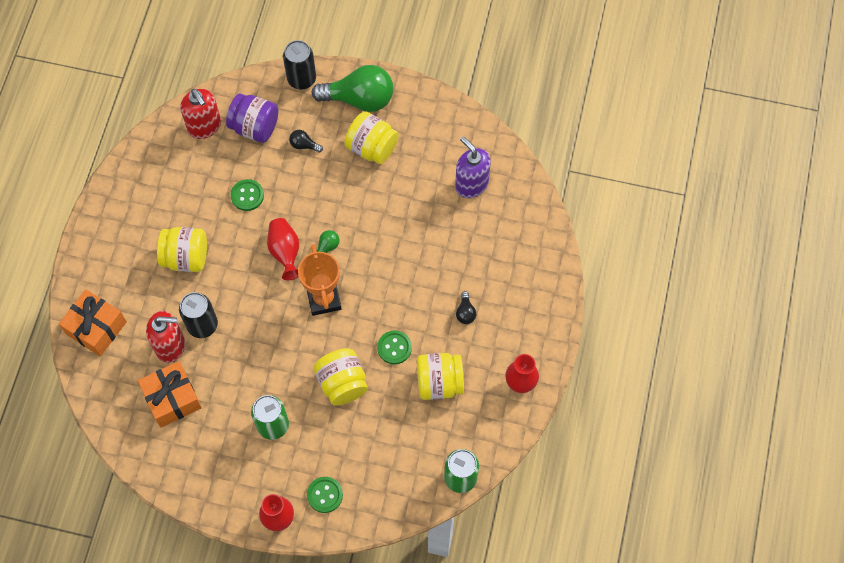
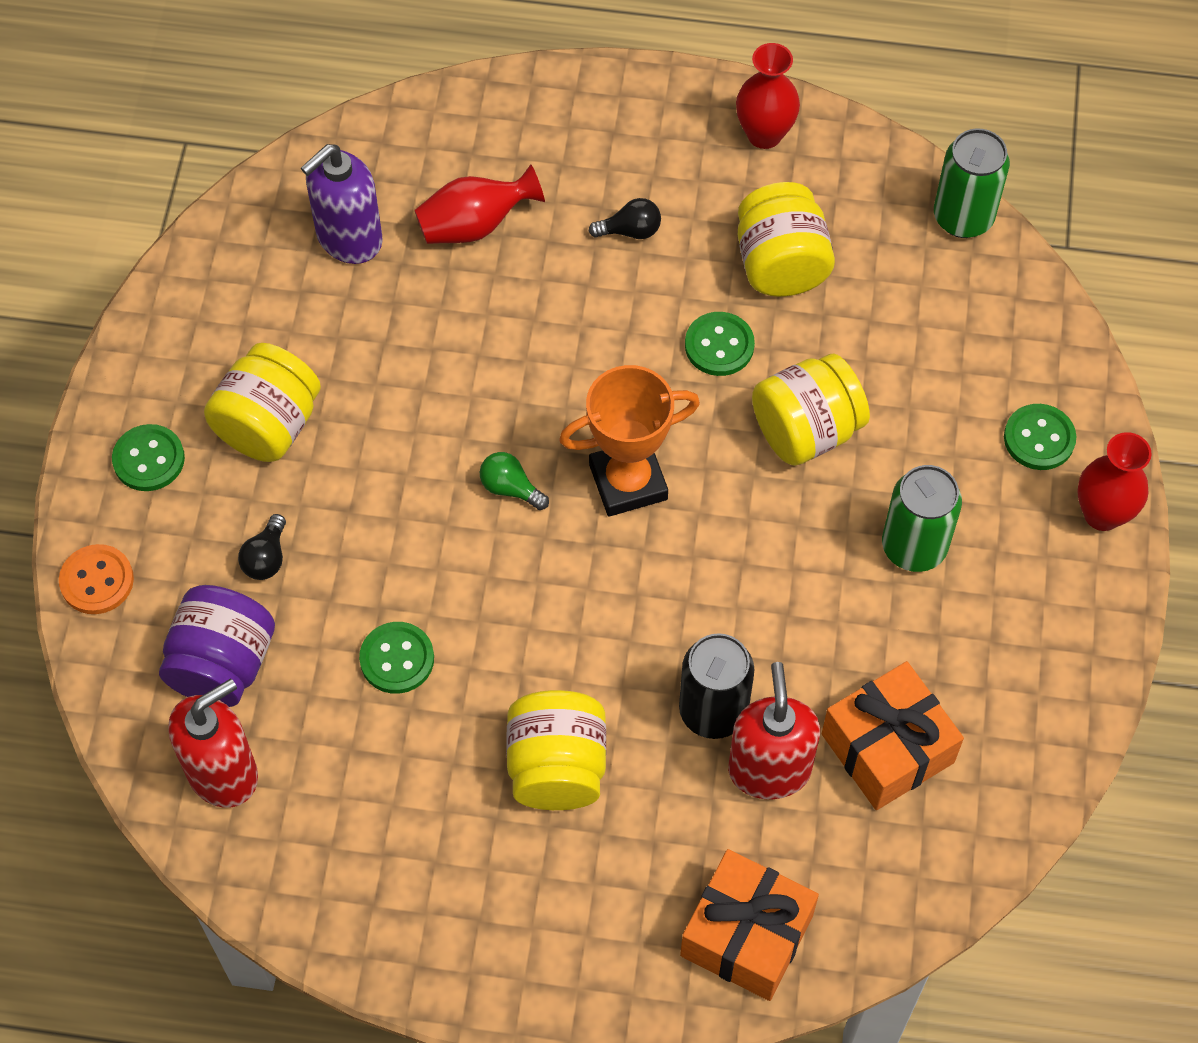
camera: 95 degrees left, 5 degrees down
(285, 252) = (527, 567): red vase -> red vase (475, 225)
(301, 79) = (97, 581): black can -> orange button
(359, 99) = (149, 459): green light bulb -> green button

